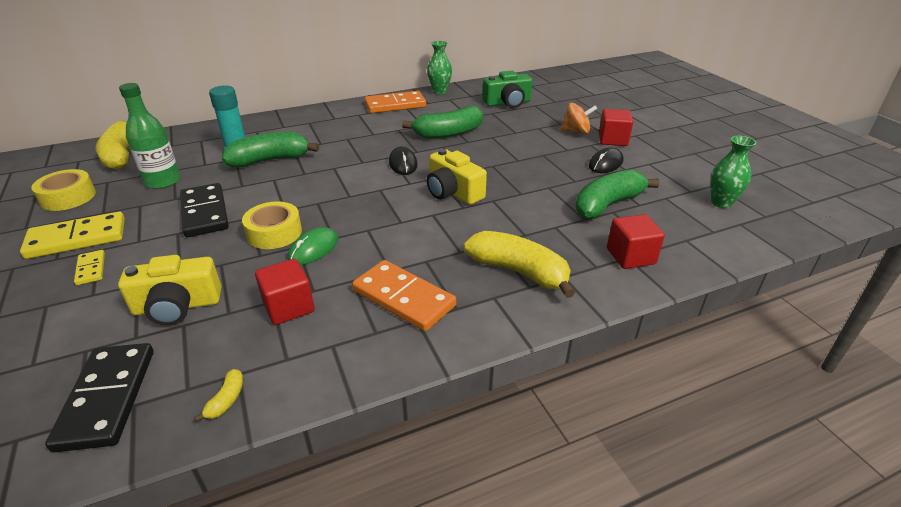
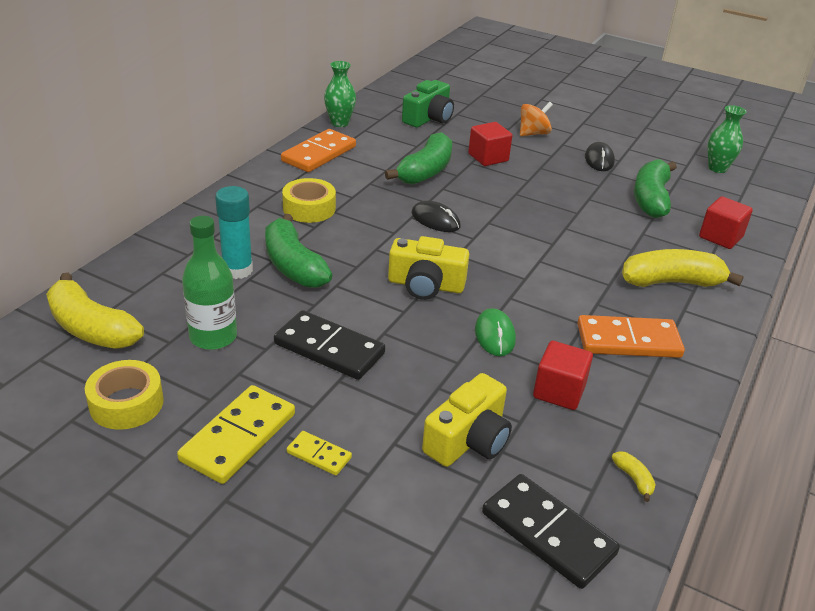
camera: 40 degrees left, 0 degrees up
(270, 160) = (293, 265): green banana -> green banana turned 60 degrees counterclockwise
(274, 233) = (434, 337): yellow tape -> yellow tape (309, 208)
(453, 192) = (523, 232): yellow camera -> yellow camera (425, 285)
(612, 140) = (573, 133): red cube -> red cube (488, 157)

